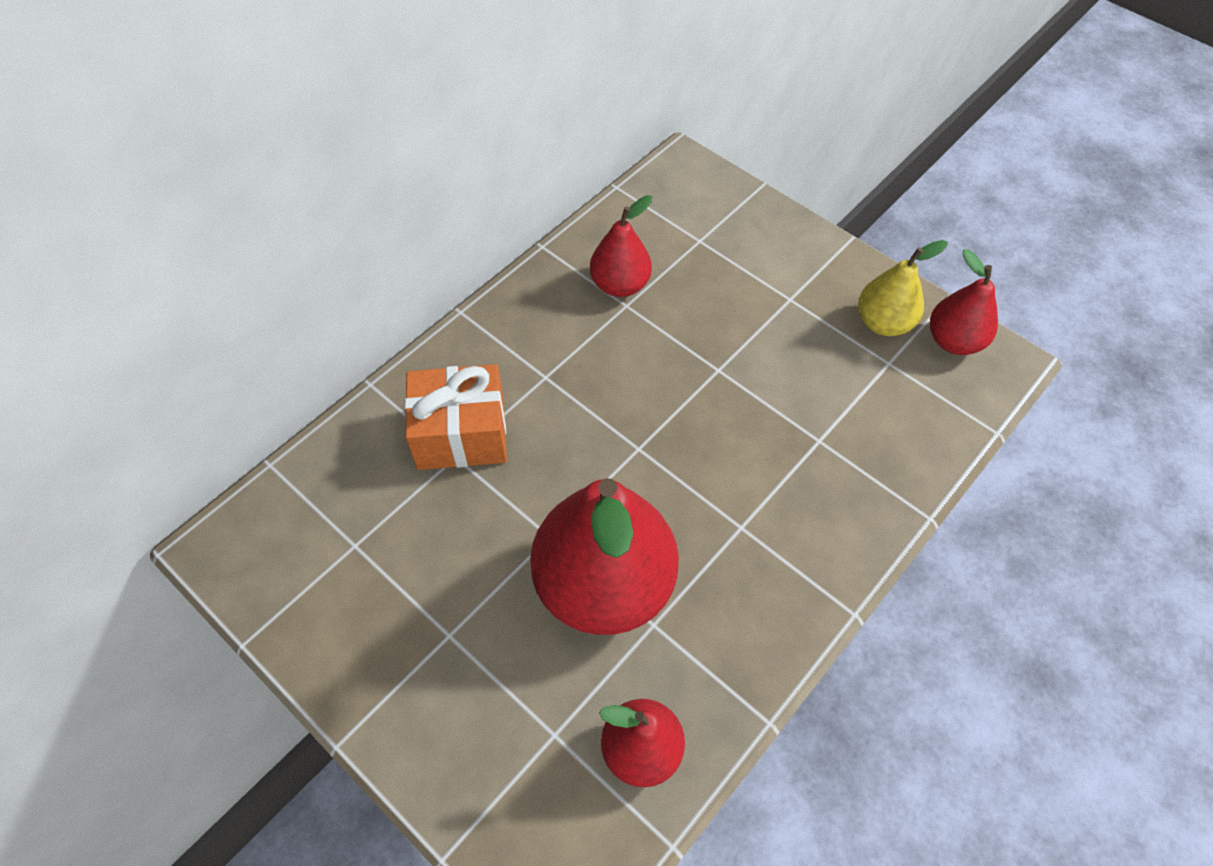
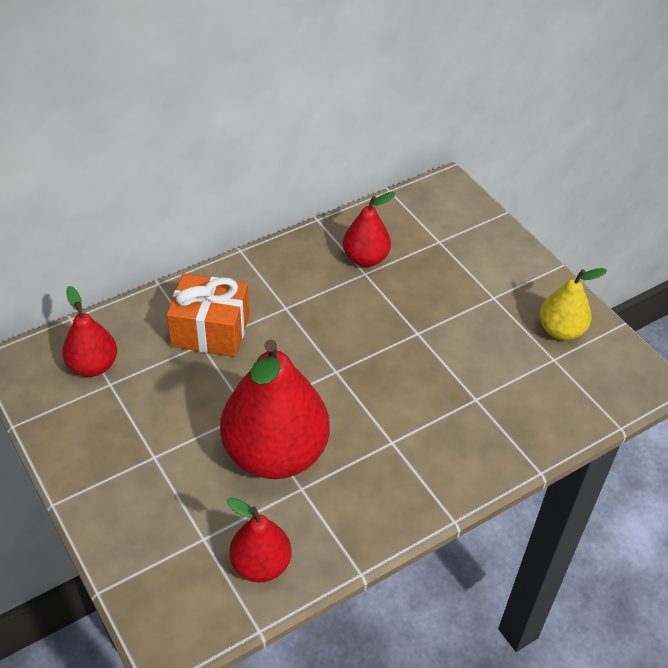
camera: 15 degrees right, 10 degrees down
(953, 341) = (612, 356): red pear -> red pear (93, 366)

